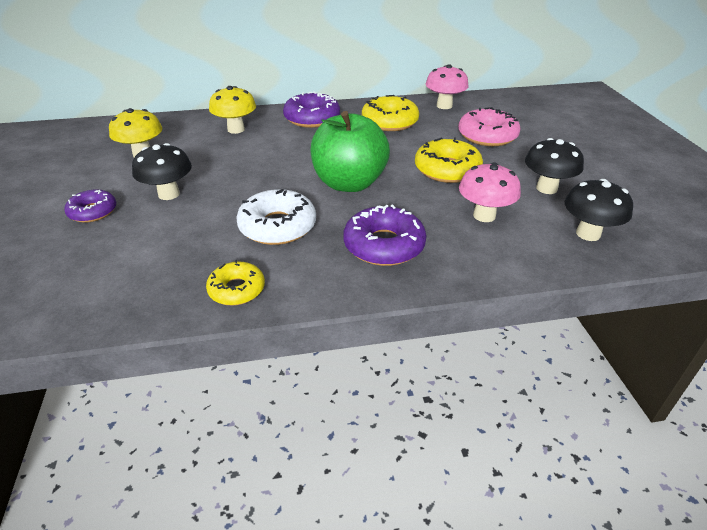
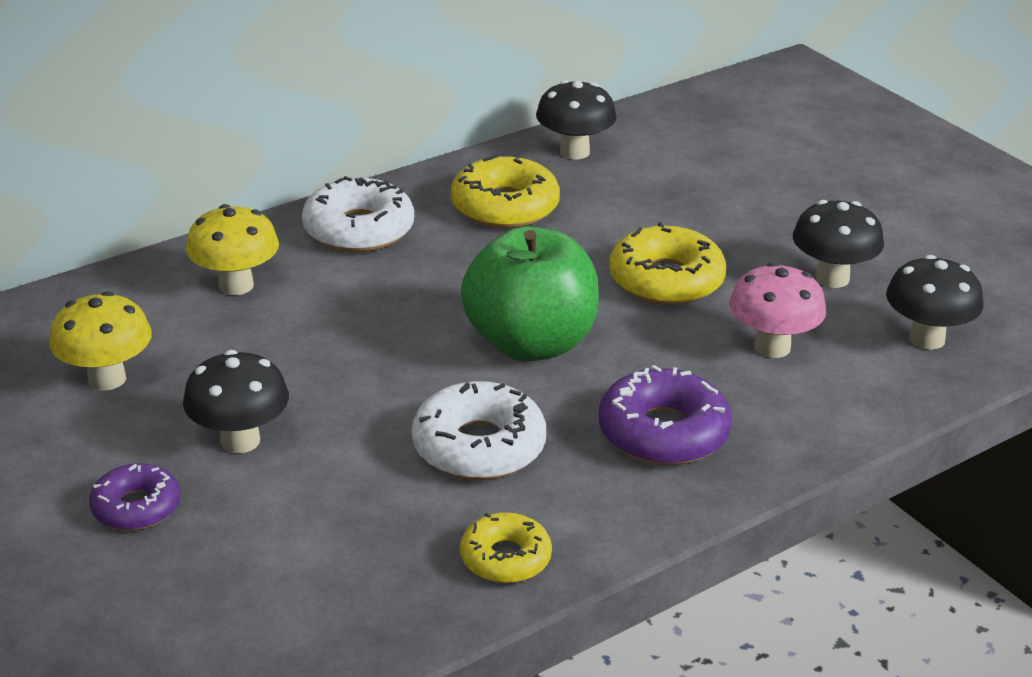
camera: 25 degrees left, 5 degrees down
(312, 118) = (358, 230): purple donut -> white donut
(444, 106) = (574, 152): pink mushroom -> black mushroom
(487, 136) = (686, 200): pink donut -> none

